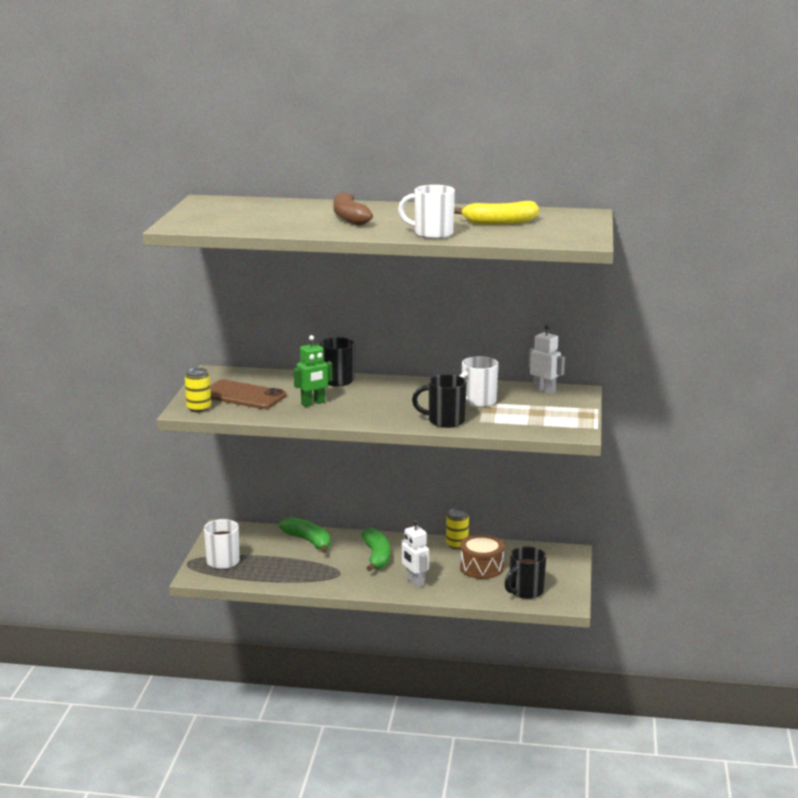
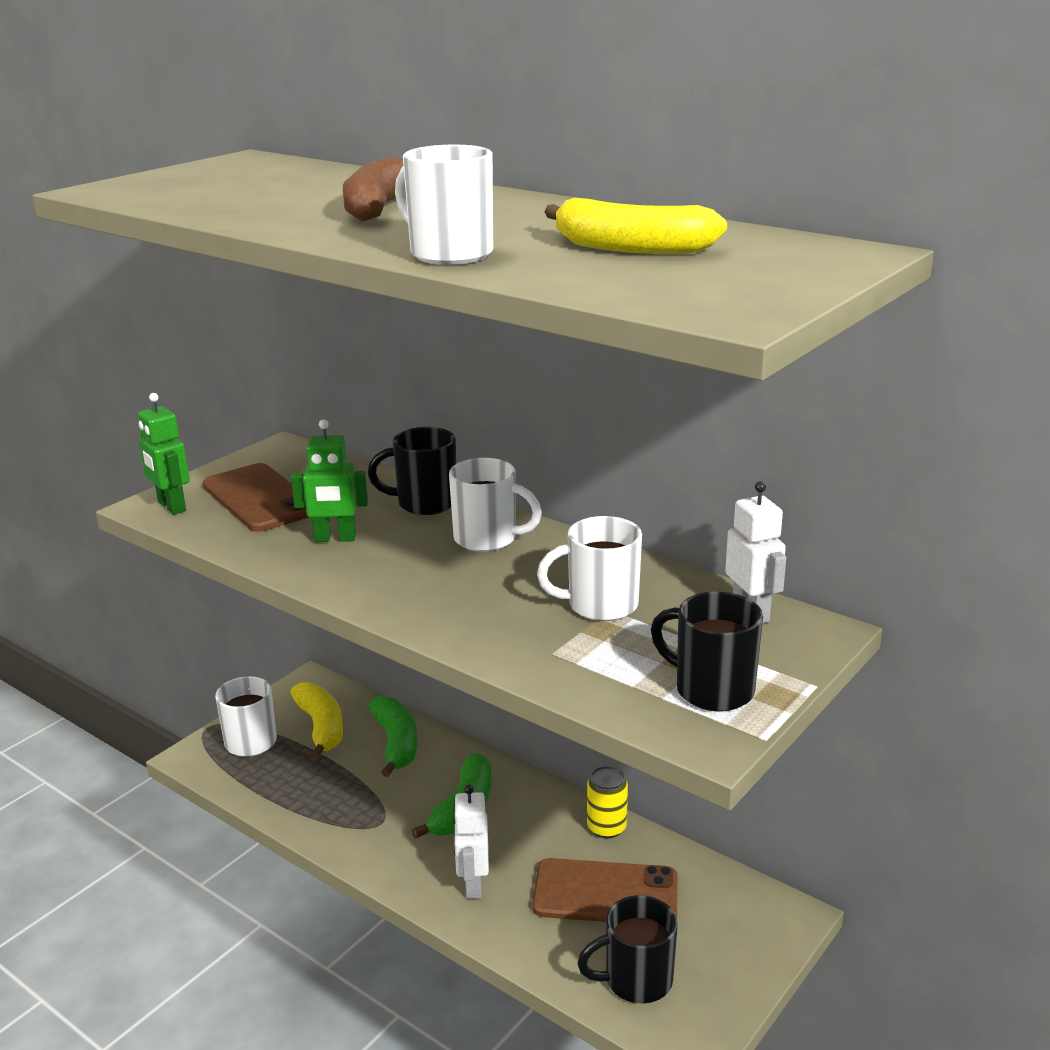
camera: 30 degrees right, 5 degrees up
(199, 408) = (171, 506): yellow can -> green robot
(256, 545) = (321, 727): none -> yellow banana
(390, 389) = (488, 539): none -> white mug
(445, 421) = (492, 634): black mug -> black mug (711, 690)
(481, 567) = (605, 893): brown drum -> brown phone

